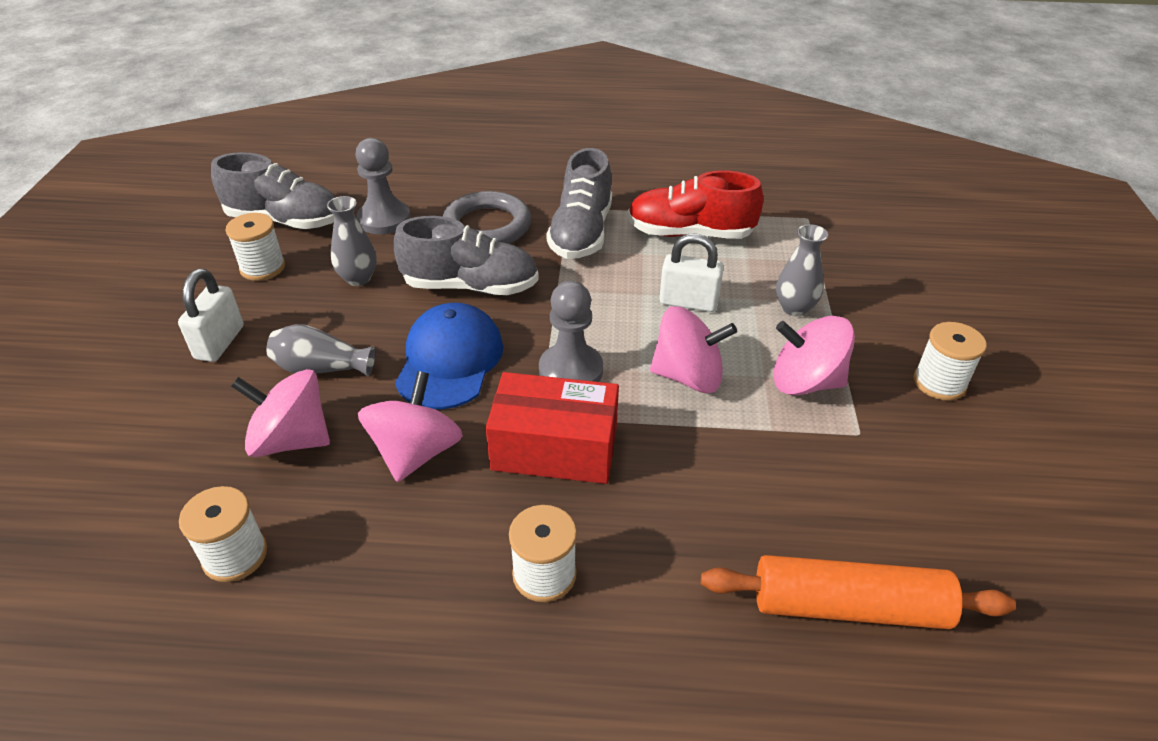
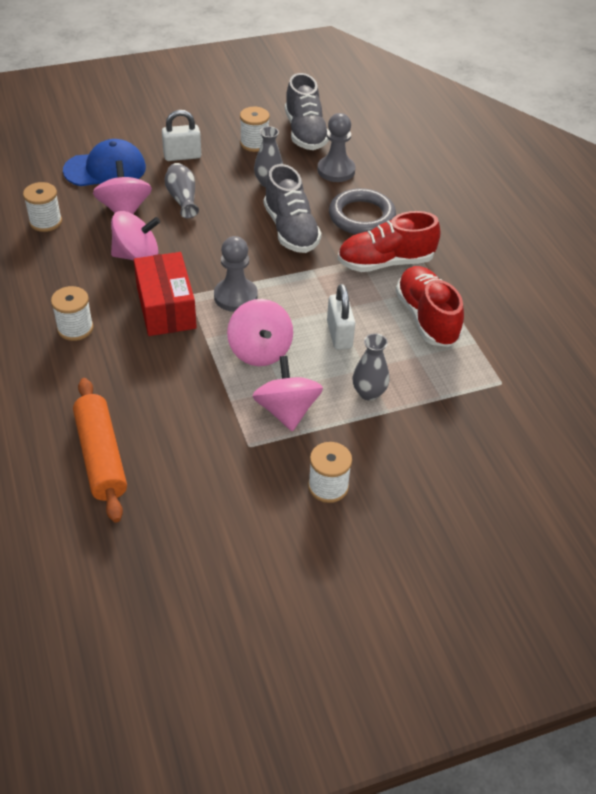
camera: 65 degrees right, 5 degrees up
(450, 360) = (216, 244): blue cap -> blue cap (105, 169)
(581, 233) = (385, 262): grey shoe -> red shoe

